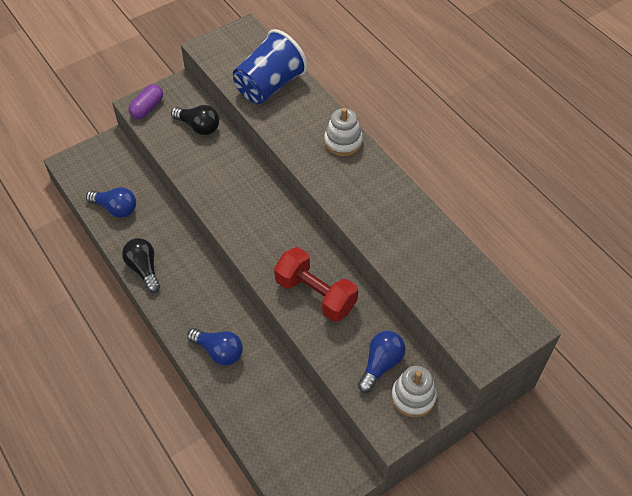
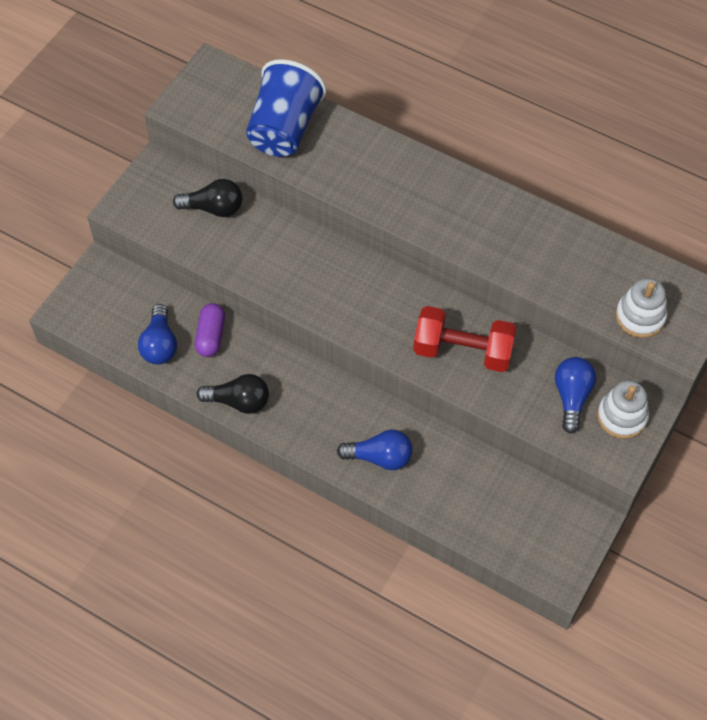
camera: 25 degrees left, 5 degrees up
(116, 208) = (160, 344): blue light bulb -> blue light bulb turned 90 degrees clockwise
(144, 269) = (239, 401): black light bulb -> black light bulb turned 150 degrees clockwise
(147, 108) = (137, 208): purple capsule -> purple capsule (211, 336)
(343, 142) = (408, 166): white stacking toy -> white stacking toy (640, 317)

